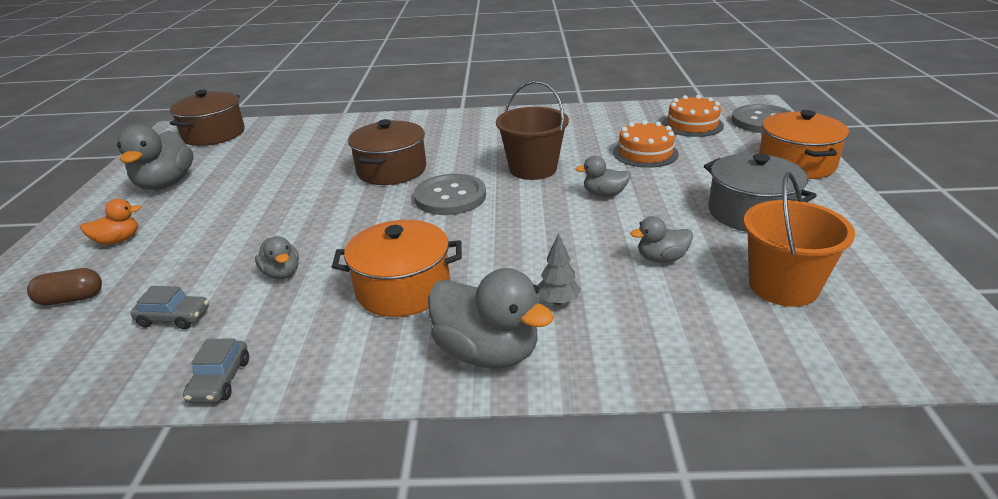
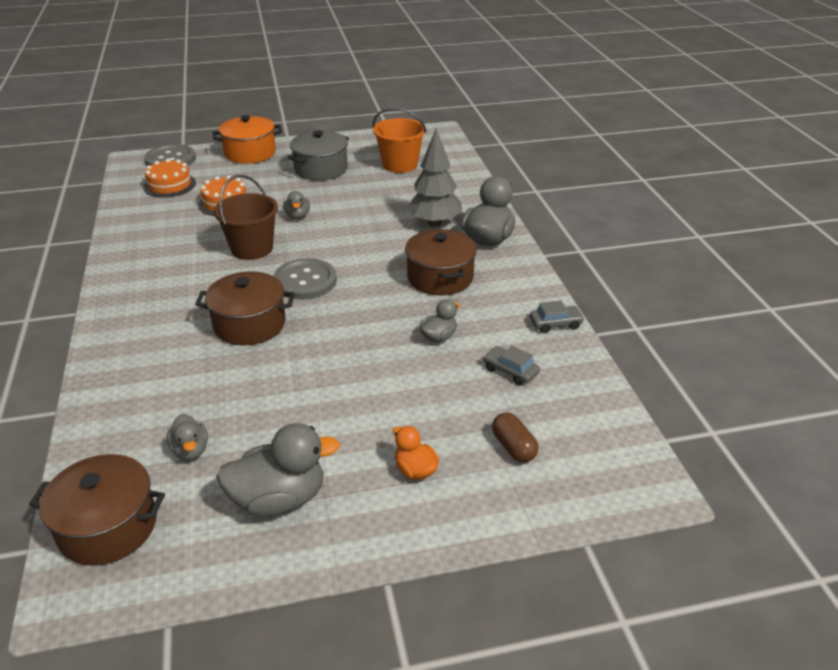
camera: 105 degrees left, 5 degrees up
(174, 318) = (510, 371): grey car -> grey car turned 45 degrees counterclockwise
(403, 289) = (440, 278): orange pot -> brown pot
(558, 301) = (434, 223): grey tree -> grey tree, size x2.07
(661, 258) = (380, 195): grey duck -> grey duck (190, 450)

